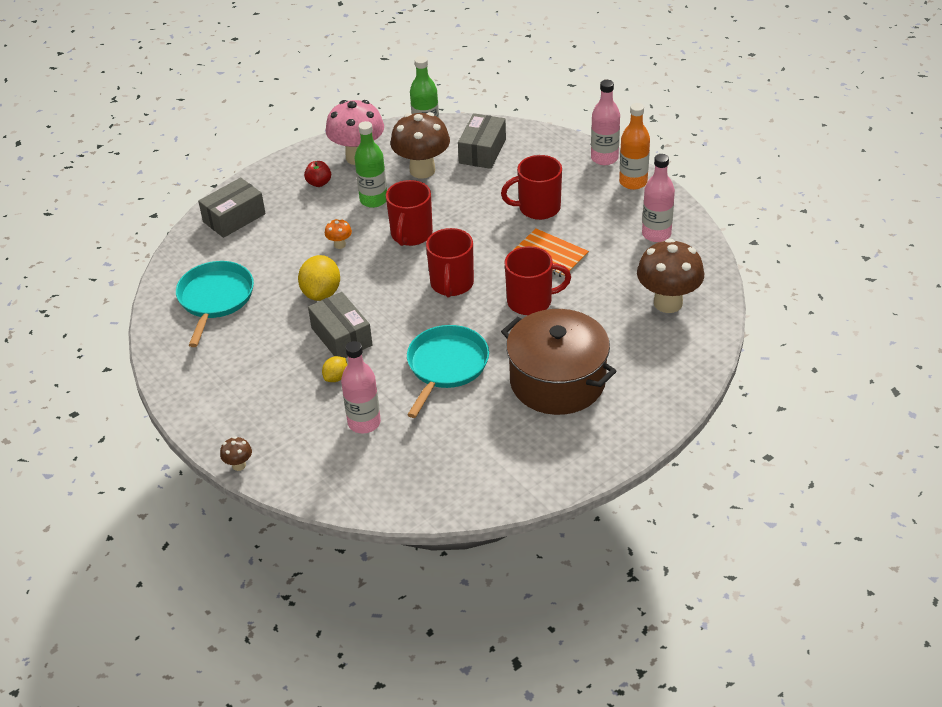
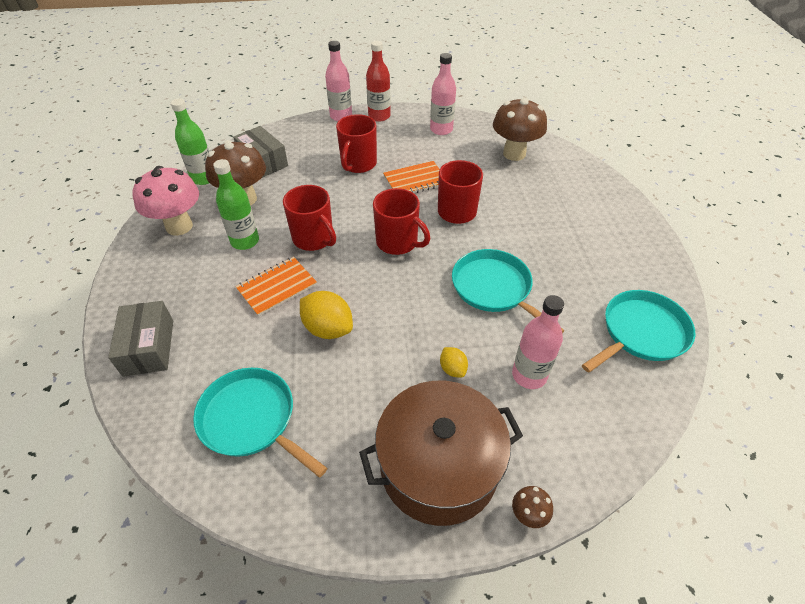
camera: 60 degrees left, 5 degrees up
(319, 183) = (179, 264): red apple -> none
(339, 245) = (277, 287): orange mushroom -> orange notebook
(341, 337) = (400, 340): grey box -> none
(470, 477) = (641, 333): none -> turquoise pan
(557, 381) = (557, 236): brown pot -> brown pot (439, 467)
(633, 182) = (379, 116): orange bottle -> red bottle

